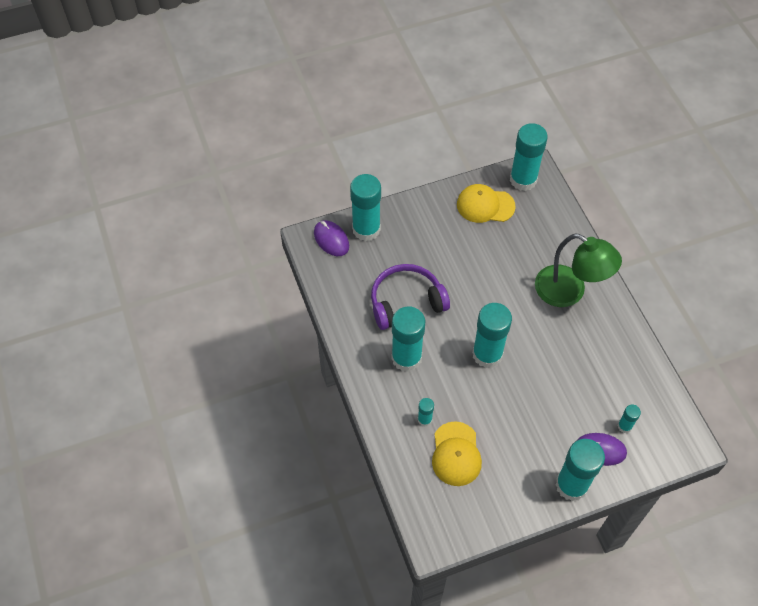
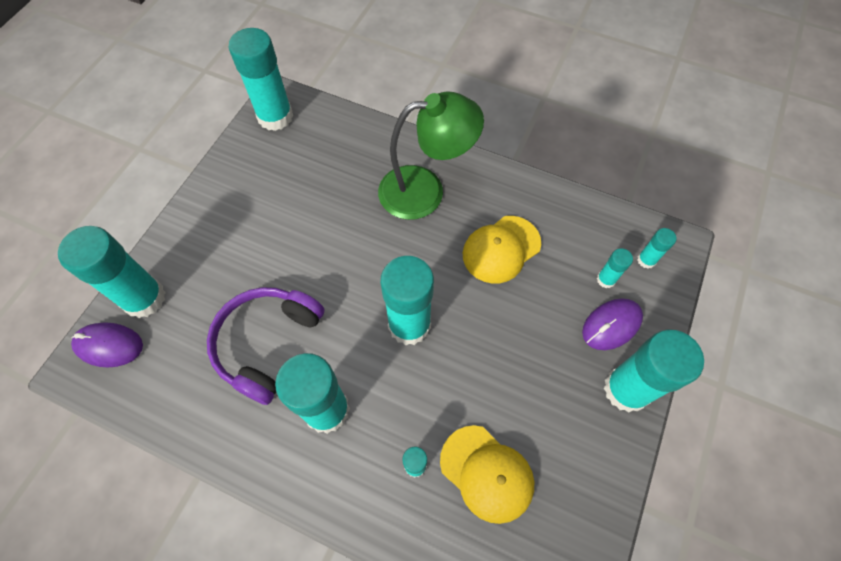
camera: 45 degrees left, 5 degrees up
(485, 205) = (259, 170): yellow cap -> yellow cap (501, 249)
(662, 437) = (646, 260): none -> turquoise glue stick

